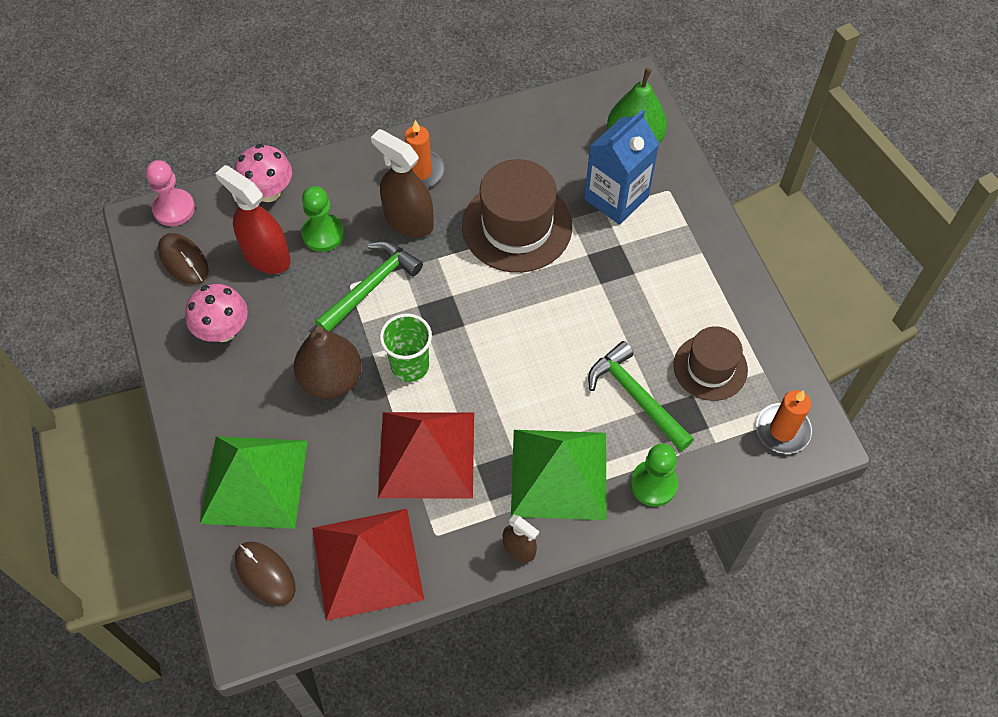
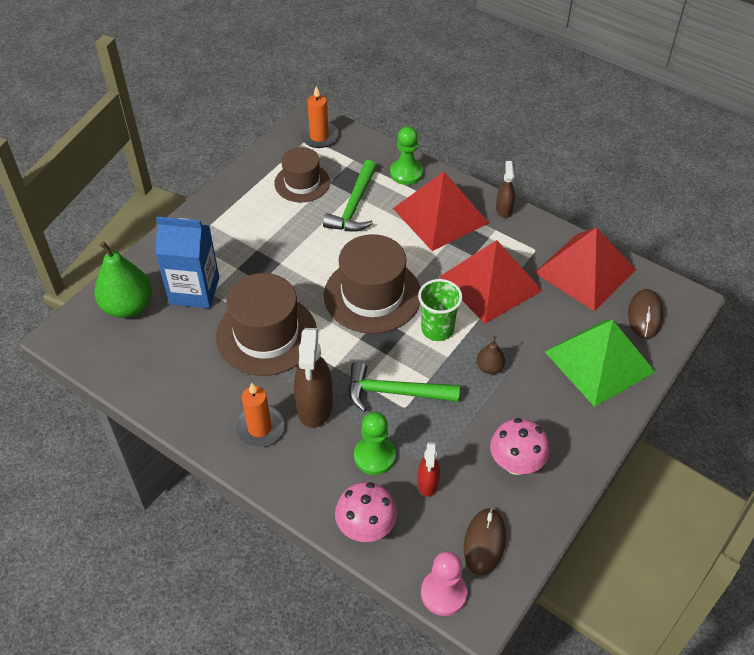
camera: 125 degrees left, 10 degrees down
(266, 255) = (428, 483): red spray bottle -> red spray bottle, size x0.55
(331, 379) = (489, 367): brown pear -> brown pear, size x0.49
(496, 337) = (372, 295): none -> brown hat
(559, 473) = (440, 215): green pyramid -> red pyramid

